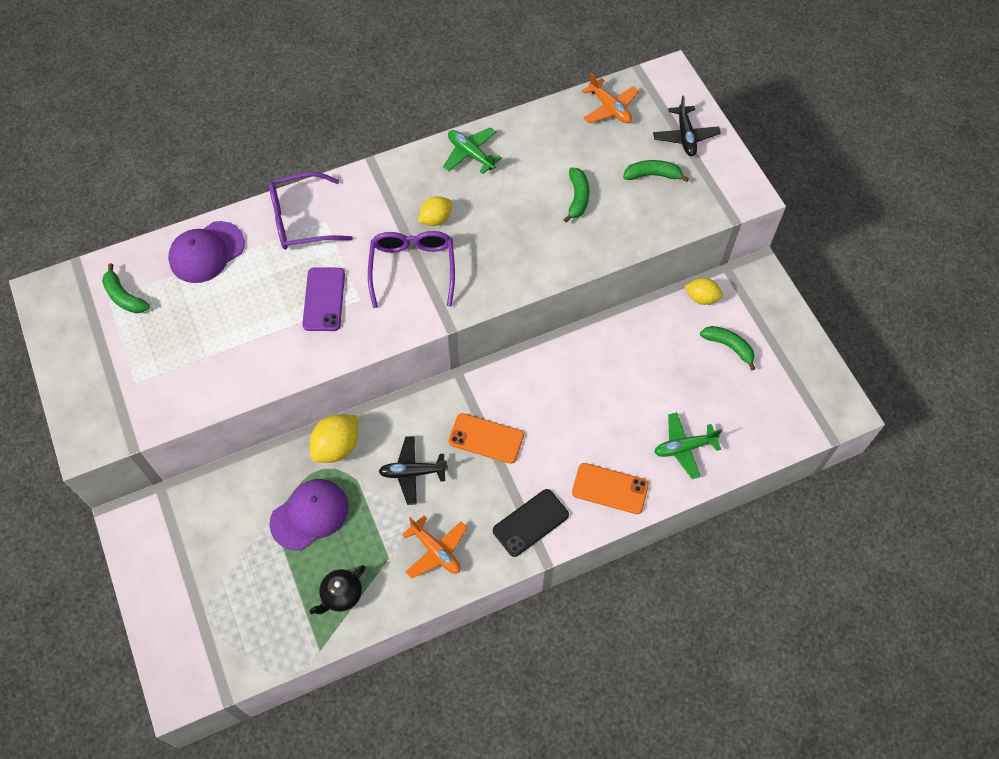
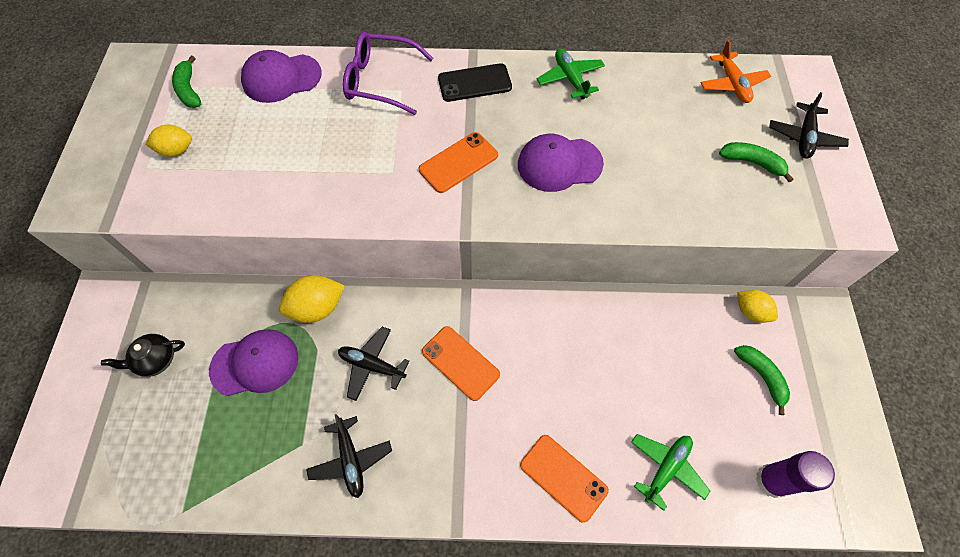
camera: 25 degrees right, 0 degrees up
(324, 299) = (358, 159): purple phone -> none
(341, 595) = (236, 462): black teapot -> black teapot (156, 360)
(412, 268) = (458, 162): purple glasses -> orange phone
(435, 219) = (505, 125): yellow lemon -> yellow lemon (176, 150)
(436, 551) = (351, 459): orange plane -> black plane
(498, 237) = (559, 164): none -> purple cap
(530, 523) = (461, 476): black phone -> black phone (474, 83)
(577, 198) = (660, 156): green banana -> none
(684, 447) = (666, 468): green plane -> green plane turned 120 degrees clockwise
(764, 422) = (771, 481): none -> purple glue stick

